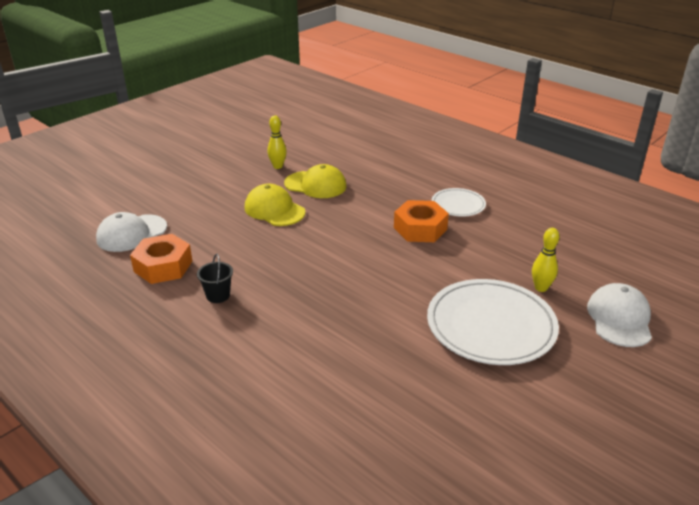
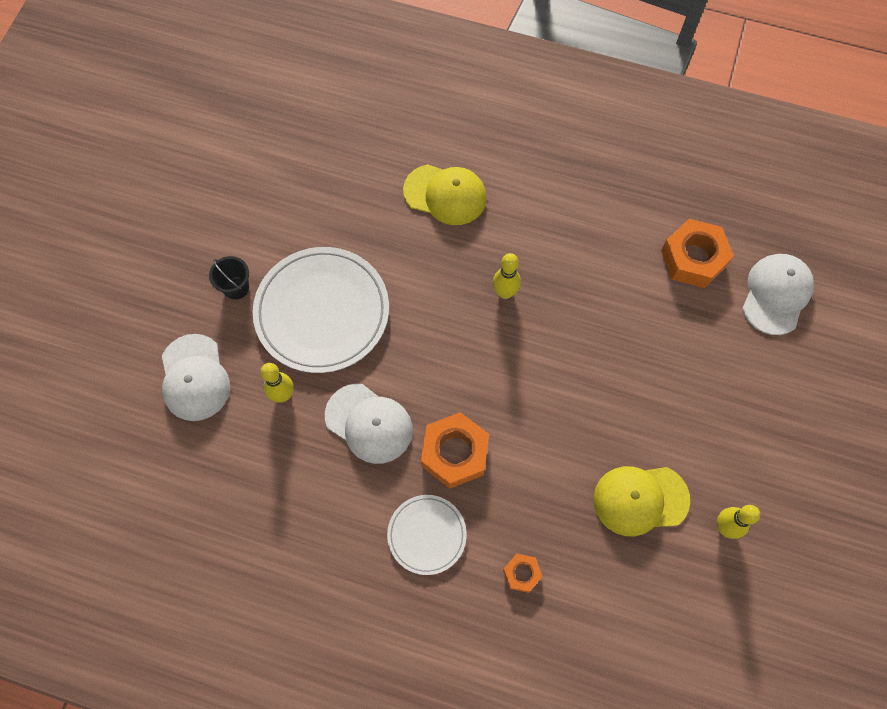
camera: 155 degrees right, 35 degrees up
(218, 295) = (605, 242): black bucket -> black bucket (236, 288)
(274, 210) = (653, 414): yellow cap -> yellow cap (445, 194)
(325, 291) = (505, 292): none -> yellow bowling pin
(407, 180) = (521, 574): none -> orange nut
(476, 256) = (369, 423): none -> white cap

